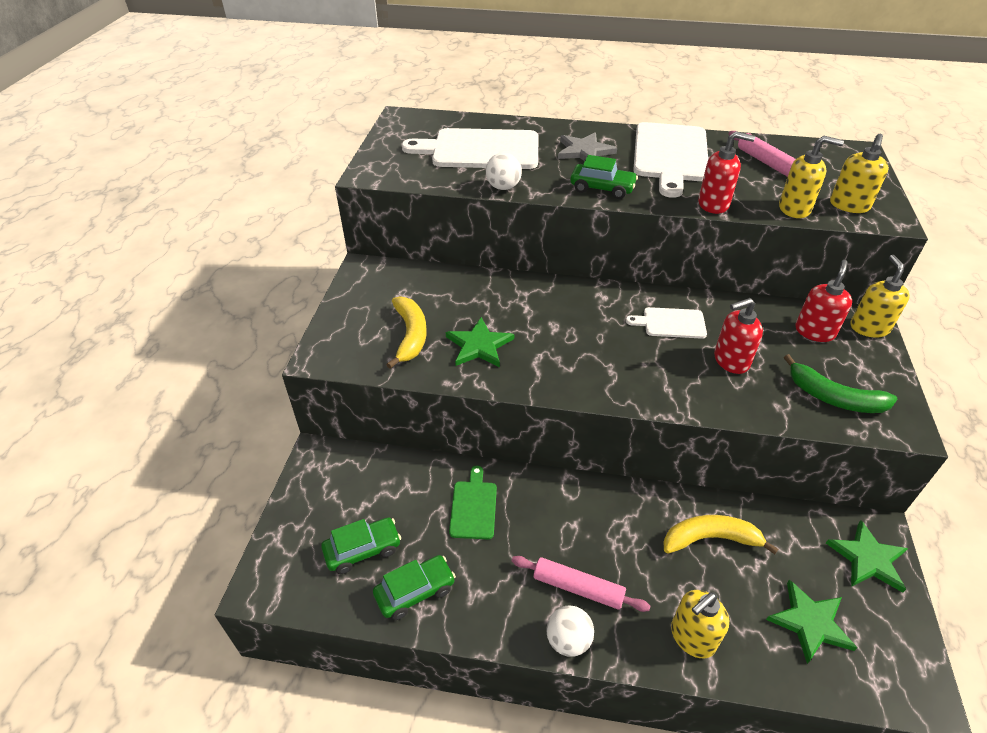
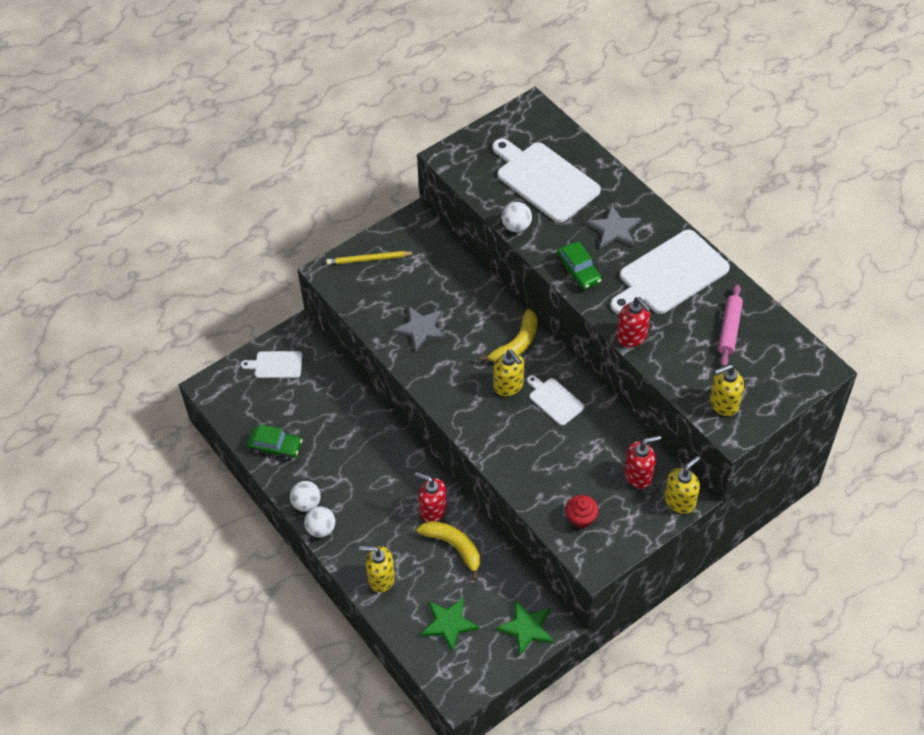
camera: 45 degrees right, 10 degrees up
(323, 505) = (276, 365): none -> white cutting board
(354, 322) = (368, 259): none -> yellow pencil
(363, 550) = (271, 406): green car -> none
(410, 335) = (390, 293): yellow banana -> yellow banana (516, 344)
(473, 507) = (350, 427): green cutting board -> none
(479, 345) = (420, 329): green star -> grey star
(519, 625) = (306, 503): none -> white ball
(578, 588) = (354, 511): pink rolling pin -> none
(730, 361) = (554, 451): red soap dispenser -> red soap dispenser (433, 510)
(794, 209) = (681, 378): yellow soap dispenser -> yellow soap dispenser (508, 386)
(834, 397) = (581, 518): green banana -> red cupcake

